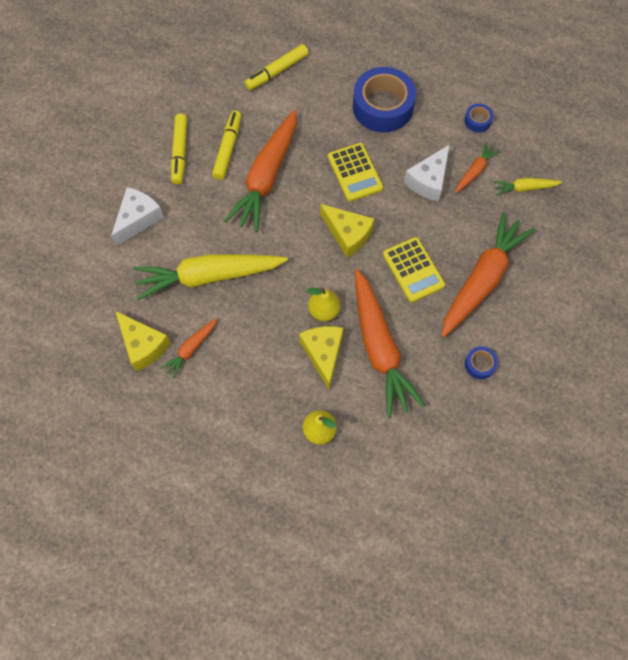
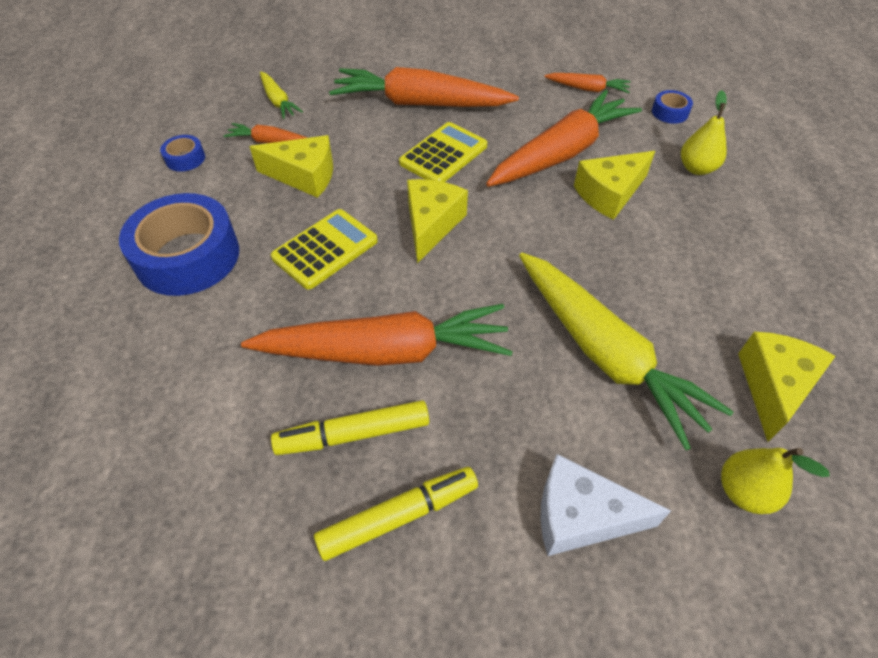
camera: 115 degrees left, 15 degrees down
(191, 349) = (723, 325): orange carrot -> orange carrot (587, 89)
(277, 72) = (142, 429): yellow marker -> none
(324, 311) = (555, 211): yellow pear -> yellow pear (744, 492)
(428, 181) = (304, 176): white cheese -> yellow cheese
(479, 364) = (519, 83): blue tape -> blue tape (670, 112)

